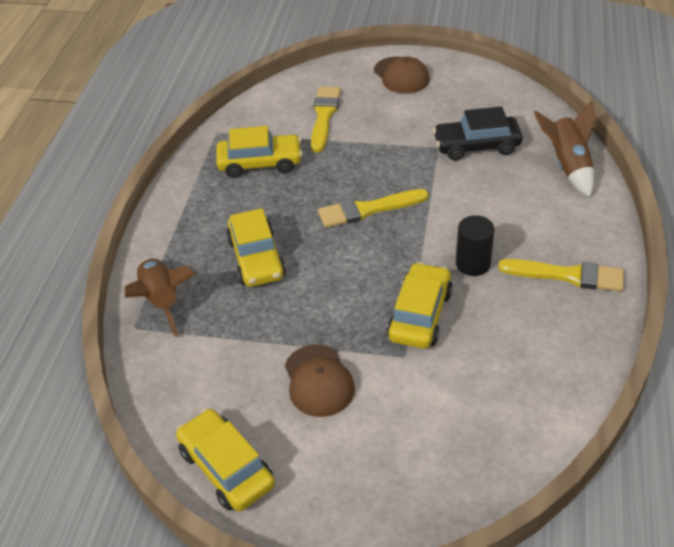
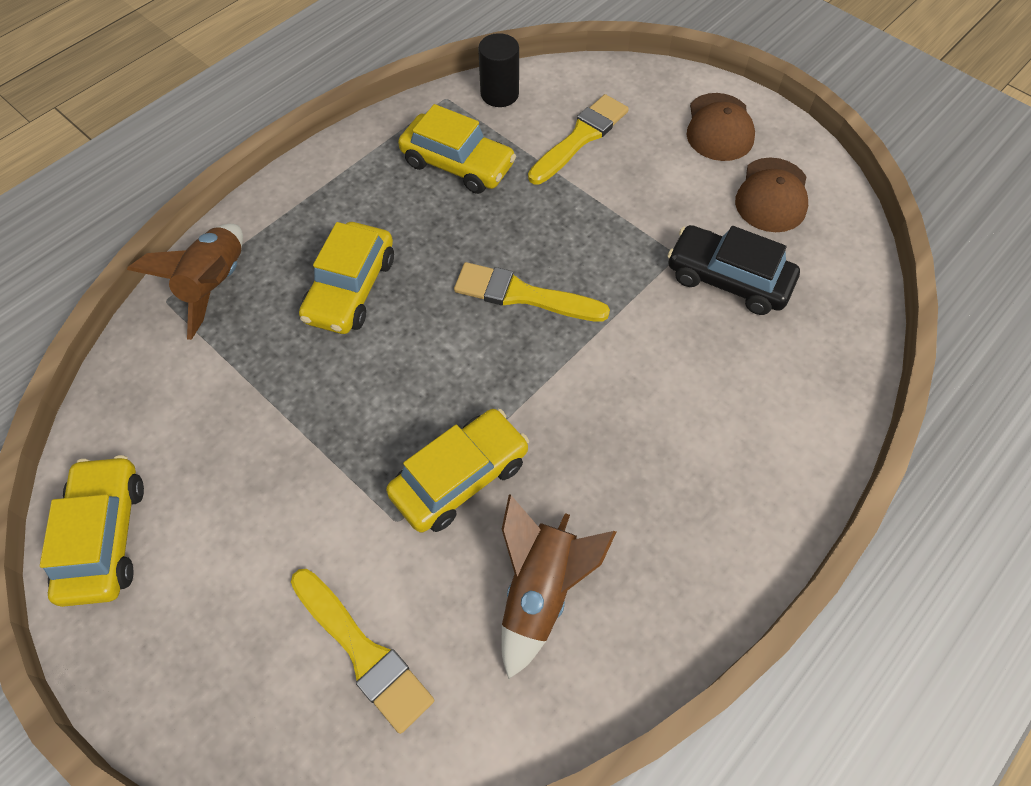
camera: 30 degrees right, 15 degrees up
(318, 381) = (281, 491): brown cap -> brown cap (772, 195)
(473, 264) = (581, 446): black cylinder -> black cylinder (499, 94)
(567, 275) = (682, 537): yellow brush -> yellow brush (362, 652)
(568, 166) = (822, 376): brown rocket -> brown rocket (540, 591)

